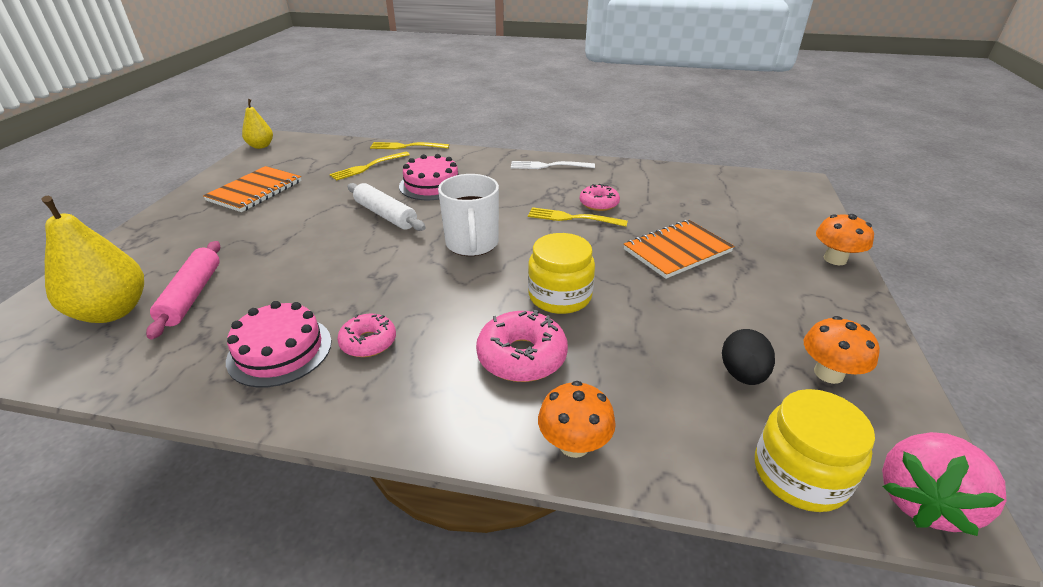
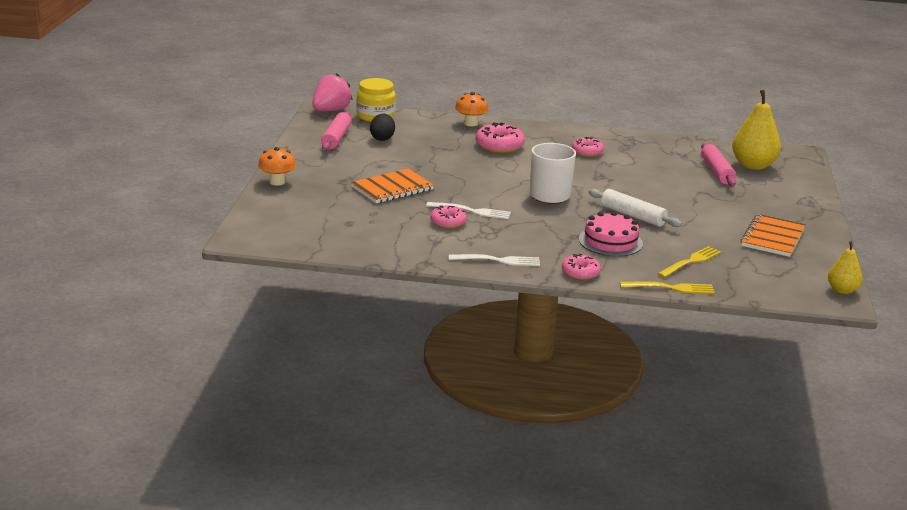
camera: 175 degrees right, 10 degrees down
(280, 350) = (633, 150): pink cake -> none
(477, 157) = (580, 272): none -> pink donut
(560, 296) = (480, 167): yellow jar -> none
(573, 218) = (471, 211): yellow fork -> white fork
(828, 373) = (336, 138): orange mushroom -> pink rolling pin

